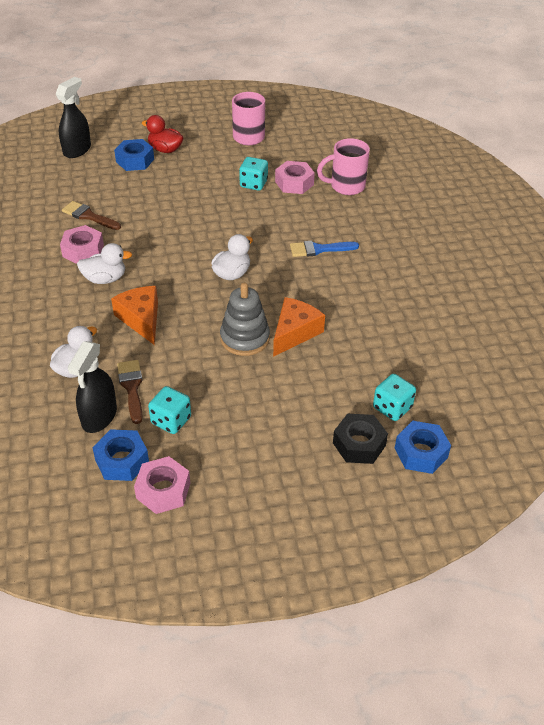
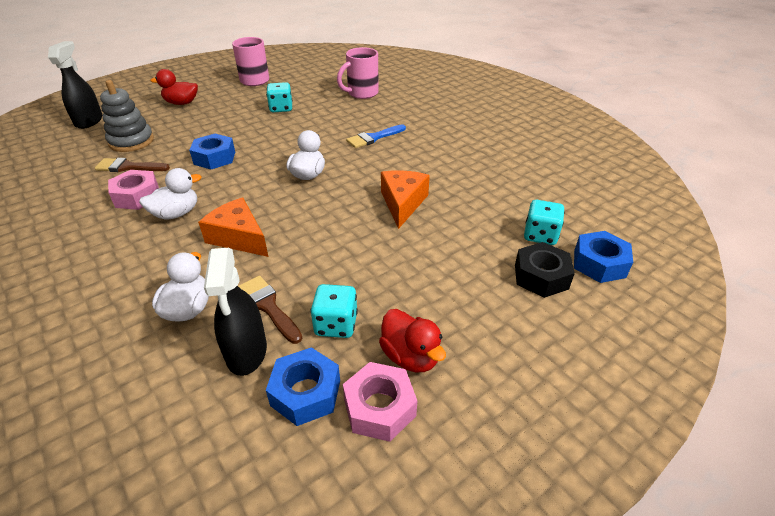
camera: 25 degrees left, 5 degrees down
(135, 160) = (155, 116): blue nut -> blue nut (214, 158)
(208, 465) = (410, 356): none -> red duck
(245, 338) = (359, 222): grey stacking toy -> grey stacking toy (131, 141)
(294, 183) = (316, 100): pink nut -> none

